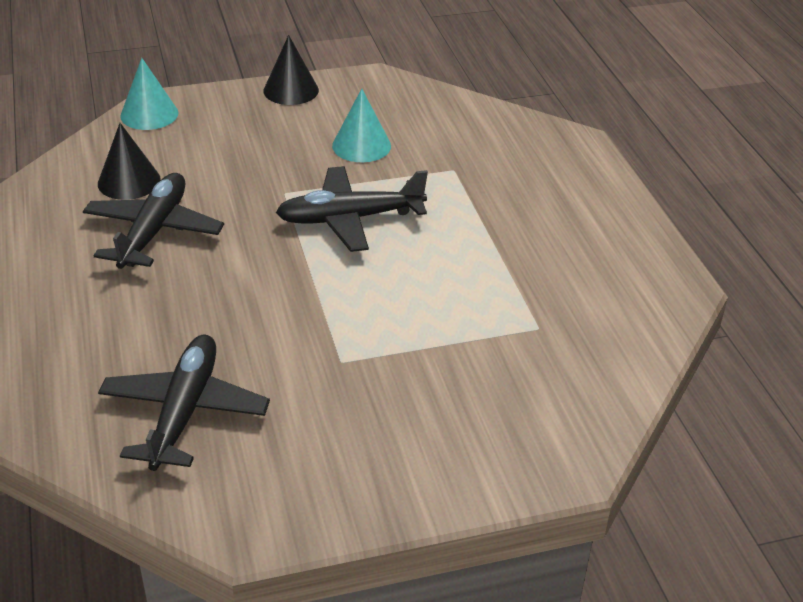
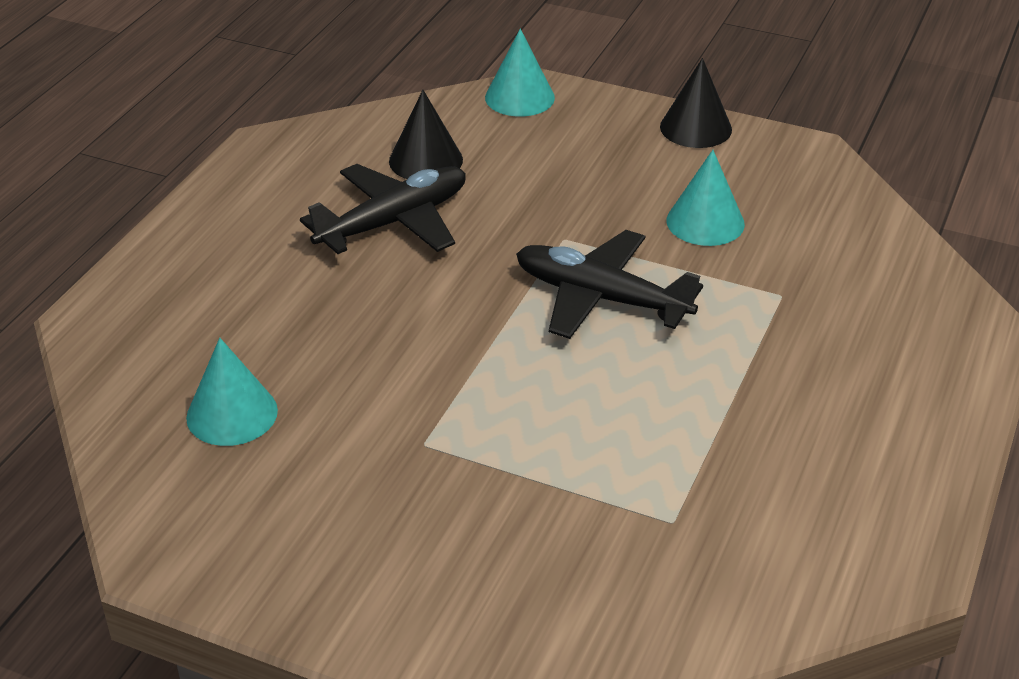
camera: 40 degrees right, 0 degrees up
(185, 411) = (232, 414): black plane -> turquoise cone

